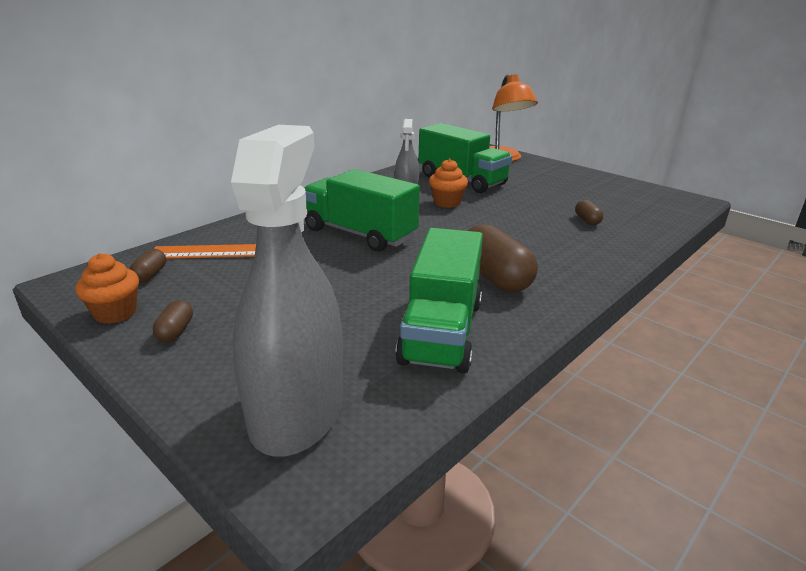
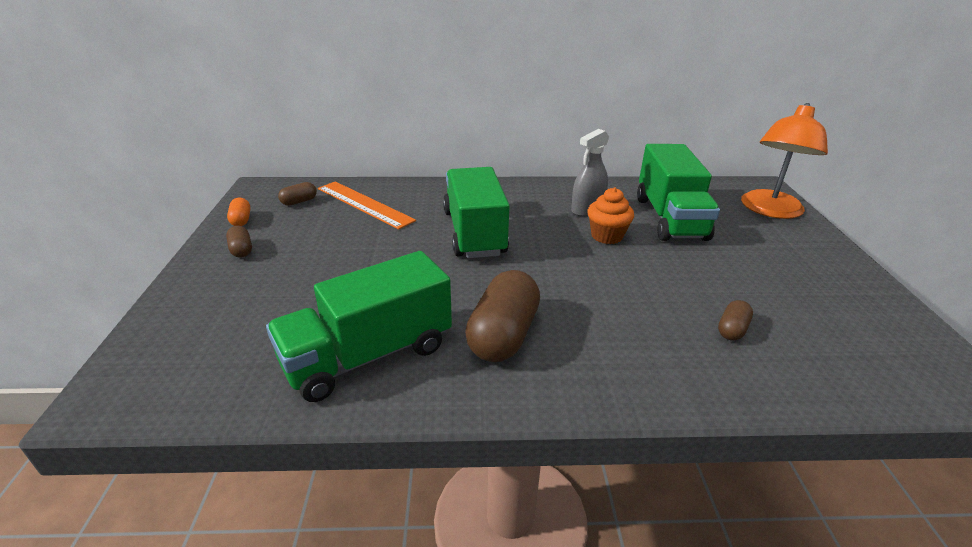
camera: 45 degrees right, 5 degrees up
(115, 313) = (241, 220): orange cupcake -> orange capsule
(175, 331) = (241, 250): brown capsule -> brown capsule turned 75 degrees counterclockwise
(297, 411) = (190, 349): grey spray bottle -> none

